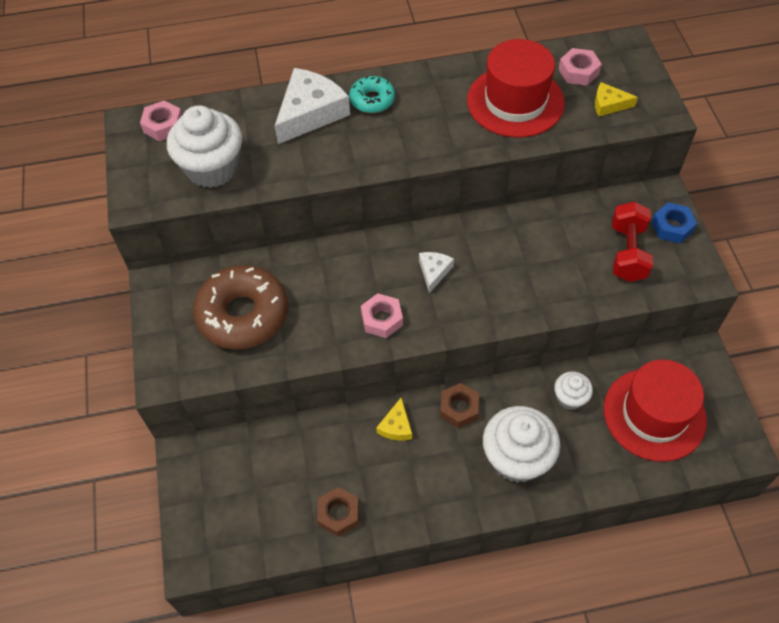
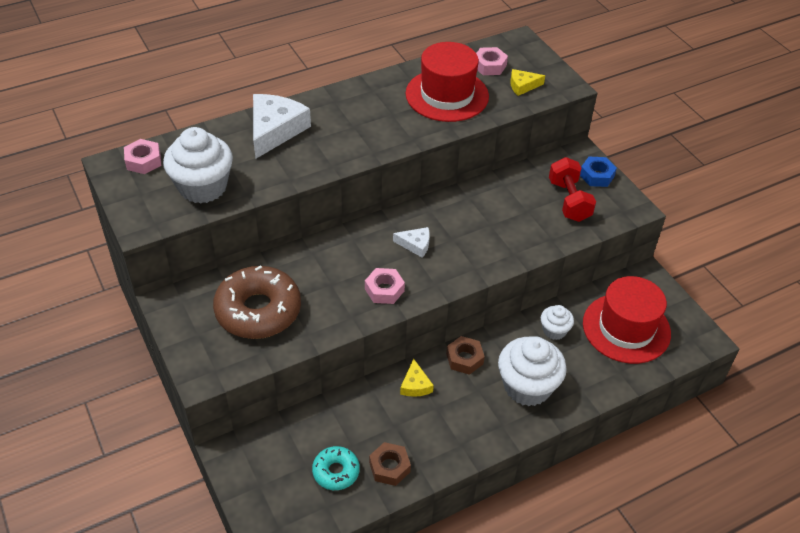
camera: 20 degrees left, 10 degrees down
(372, 100) = (326, 112): turquoise donut -> turquoise donut (336, 472)
(434, 272) = (415, 244): white cheese -> white cheese turned 105 degrees clockwise

